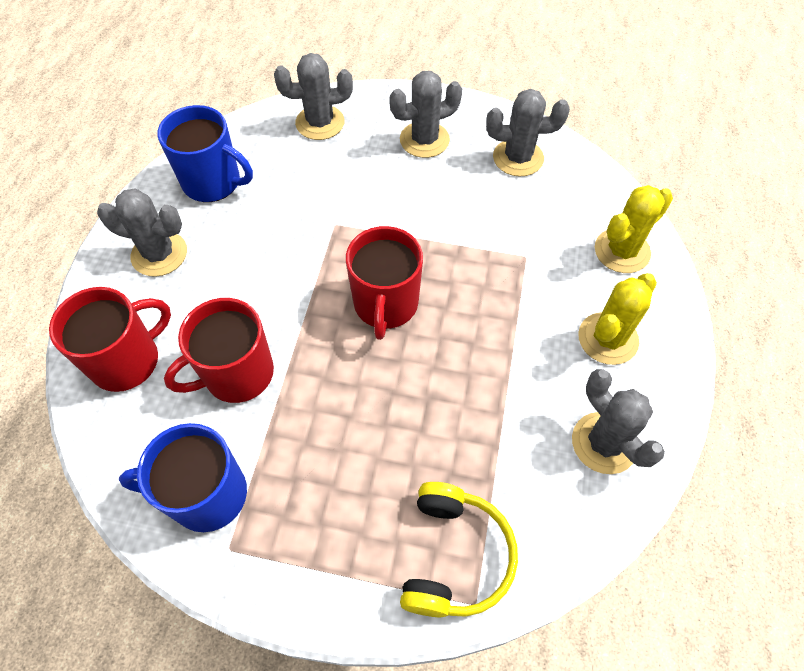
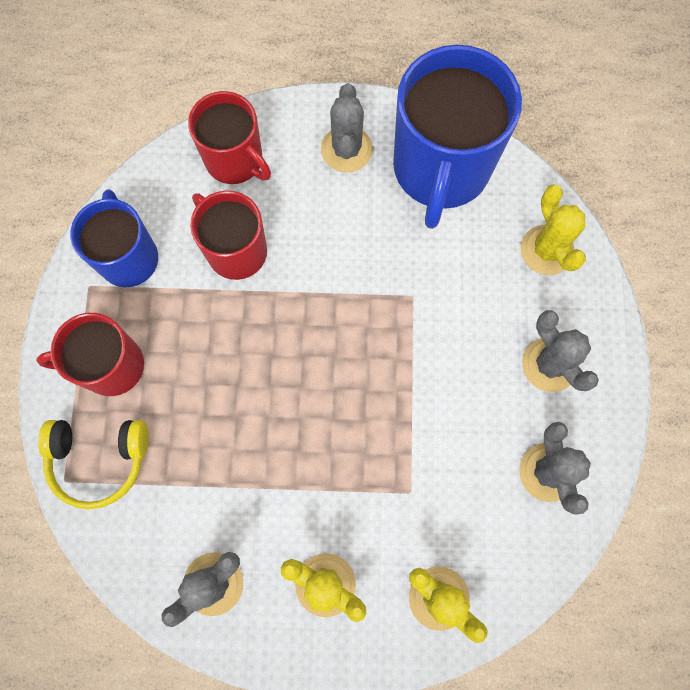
camera: 80 degrees right, 15 degrees up
(213, 182) = (440, 169): blue mug -> blue mug, size x1.68
(320, 123) = (547, 250): grey cactus -> yellow cactus
(385, 305) = (327, 362): red mug -> red mug (111, 366)

